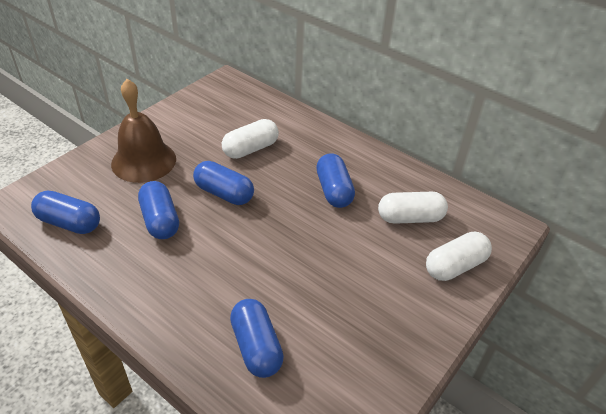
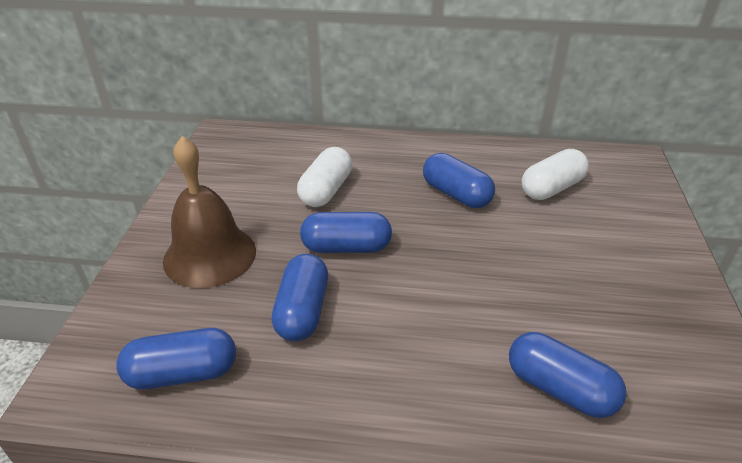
camera: 30 degrees left, 5 degrees down
(160, 220) = (302, 311): blue capsule -> blue capsule turned 60 degrees clockwise
(455, 266) = (636, 212): white capsule -> none

